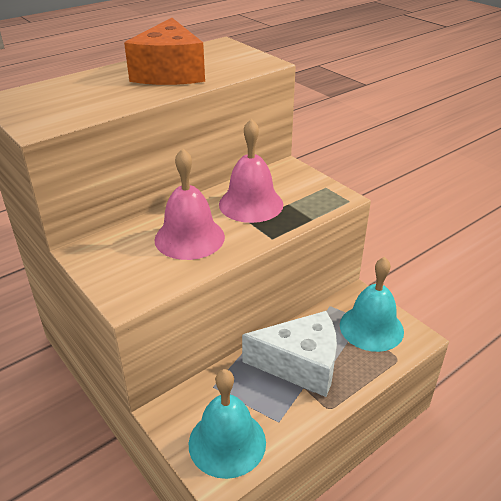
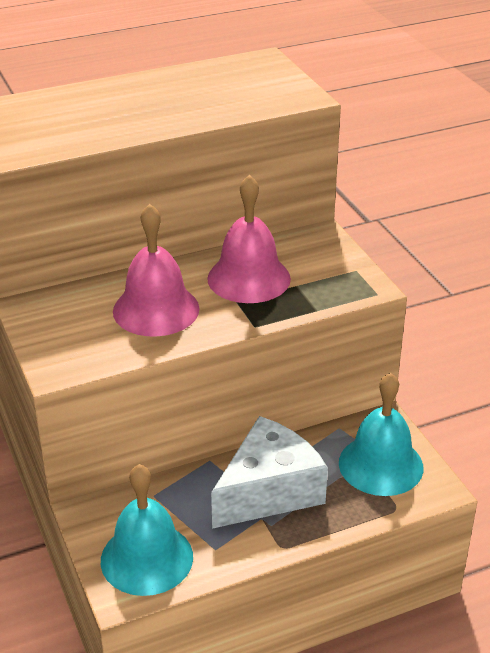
camera: 15 degrees right, 0 degrees up
(169, 73) = (174, 99): orange cheese -> none
(300, 364) = (269, 491): white cheese -> white cheese turned 60 degrees counterclockwise

